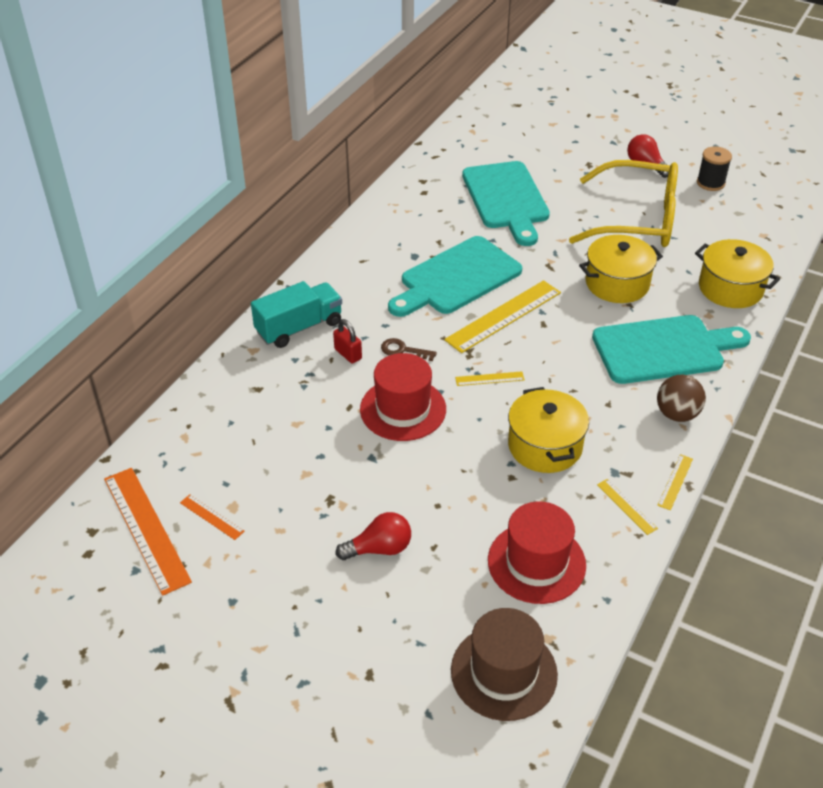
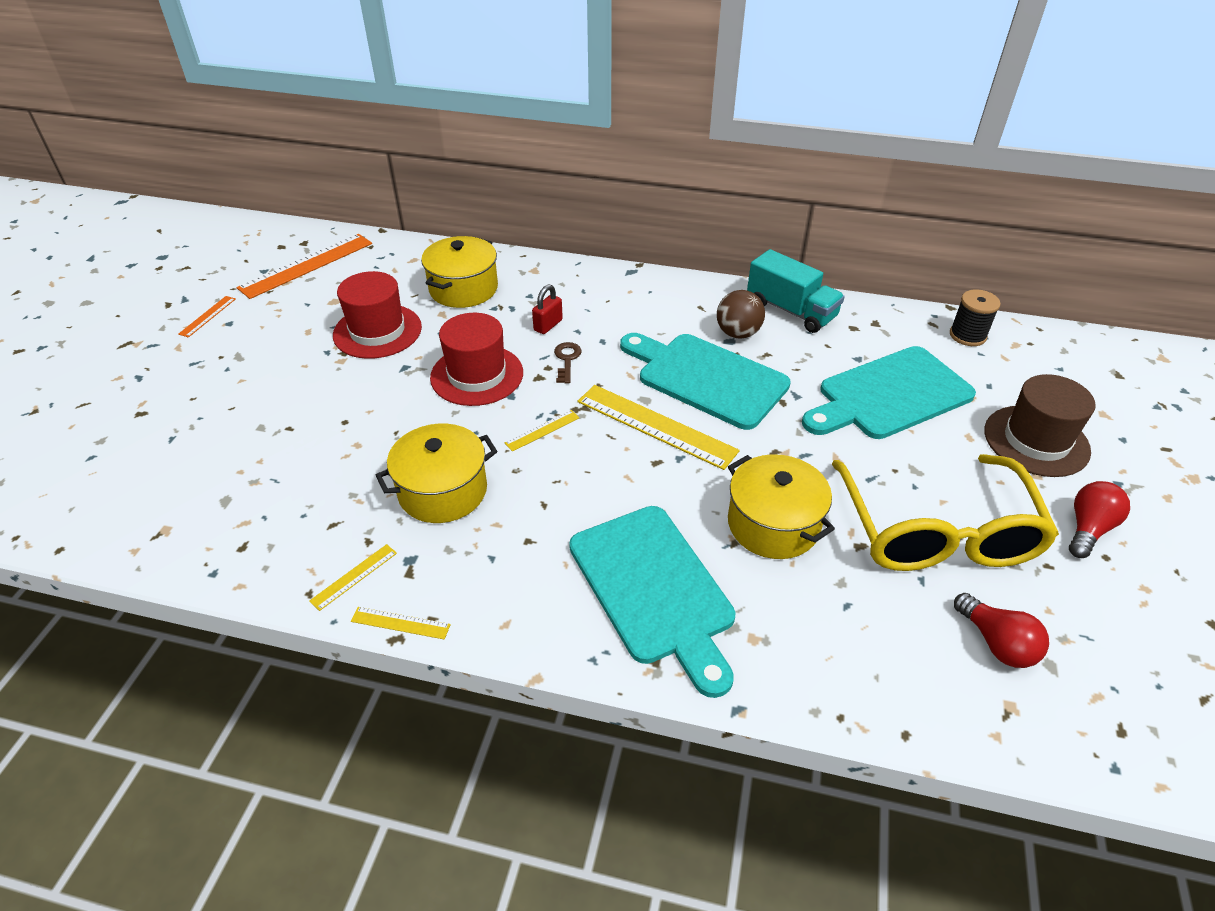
camera: 75 degrees right, 0 degrees up
(211, 517) = (321, 293): orange ruler -> orange ruler (207, 316)
(299, 327) = (576, 289): turquoise truck -> turquoise truck (791, 310)
(379, 548) = (286, 393): red light bulb -> red light bulb (996, 643)
(489, 378) = (542, 430): yellow ruler -> yellow ruler turned 75 degrees clockwise
(504, 672) = (127, 501): brown hat -> brown hat (1036, 441)
(536, 563) = (267, 507): red hat -> red hat (377, 331)
(677, 414) = (526, 615): brown ball -> brown ball (738, 333)
(710, 183) = (1108, 619): black spool -> black spool (967, 335)
(730, 288) = (834, 664): yellow pot -> yellow pot (463, 289)

